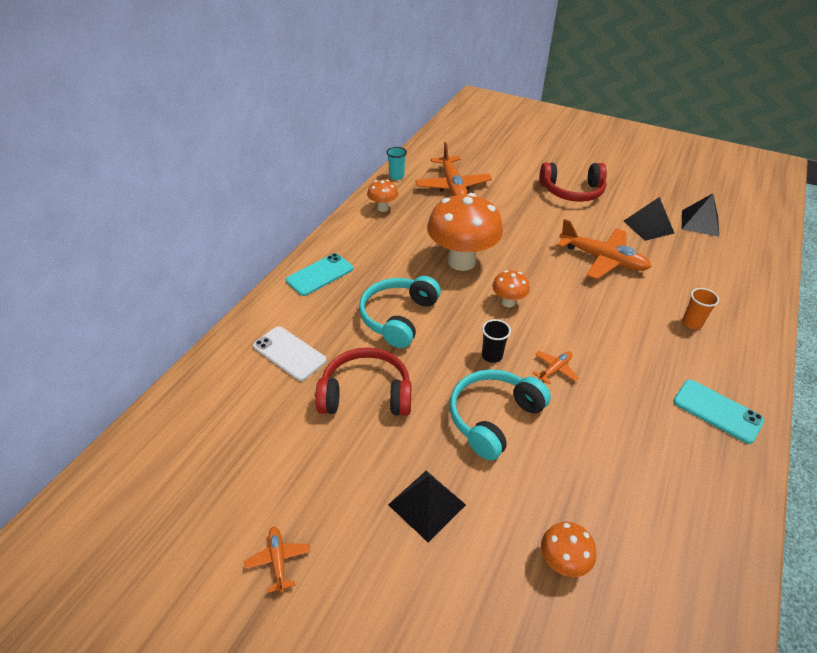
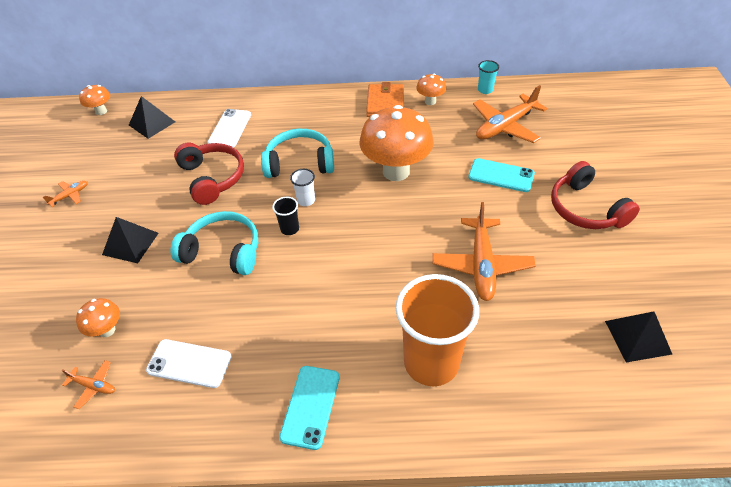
camera: 65 degrees right, 5 degrees up
(320, 274) = (319, 106): turquoise phone -> turquoise phone (501, 175)
(359, 233) = (385, 103): none -> orange wallet
(459, 331) = (306, 200): none -> white cup
(508, 302) = (363, 217): orange mushroom -> orange mushroom (101, 111)
(555, 369) = (297, 272): orange plane -> orange plane (94, 386)
(640, 490) = (189, 363): none -> white phone
(648, 227) = (579, 289): black pyramid -> black pyramid (152, 123)
(692, 323) = (431, 362): orange cup -> orange cup, size x2.42

